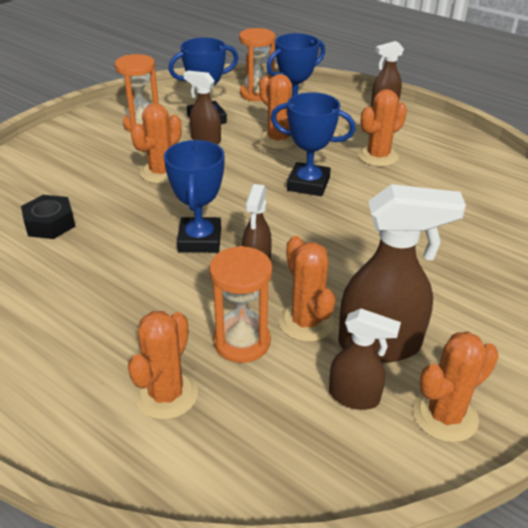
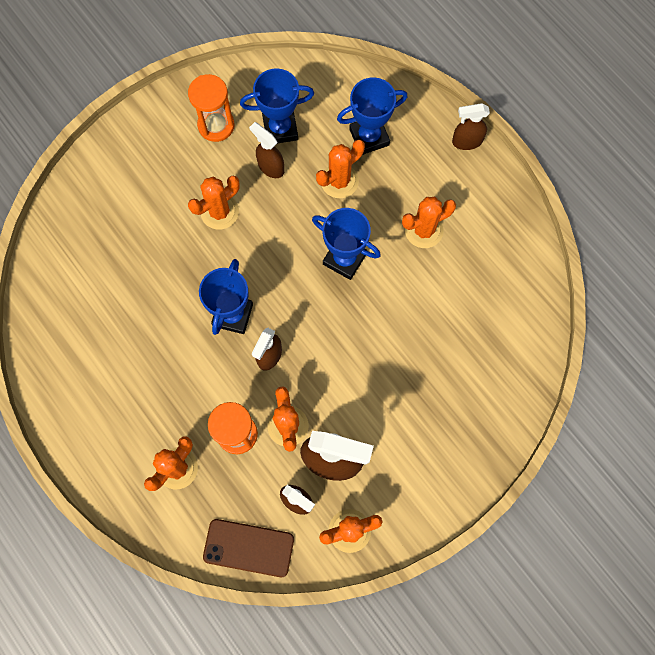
camera: 15 degrees right, 35 degrees up
(50, 224) = (117, 265): black nut -> none
(257, 94) = (343, 89): orange hourglass -> none
(278, 140) = (339, 181): orange cactus -> orange cactus turned 75 degrees clockwise
(307, 470) = (248, 548): none -> brown phone

